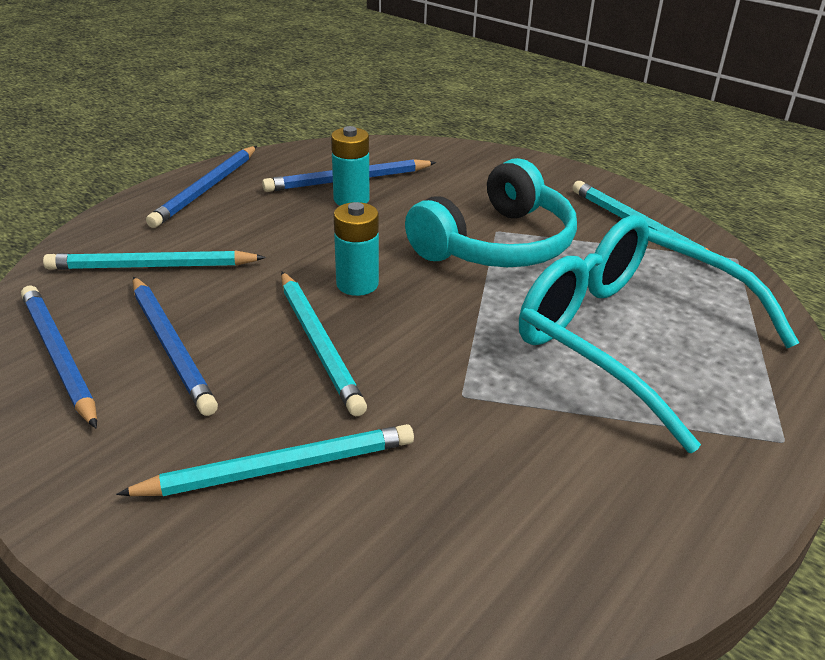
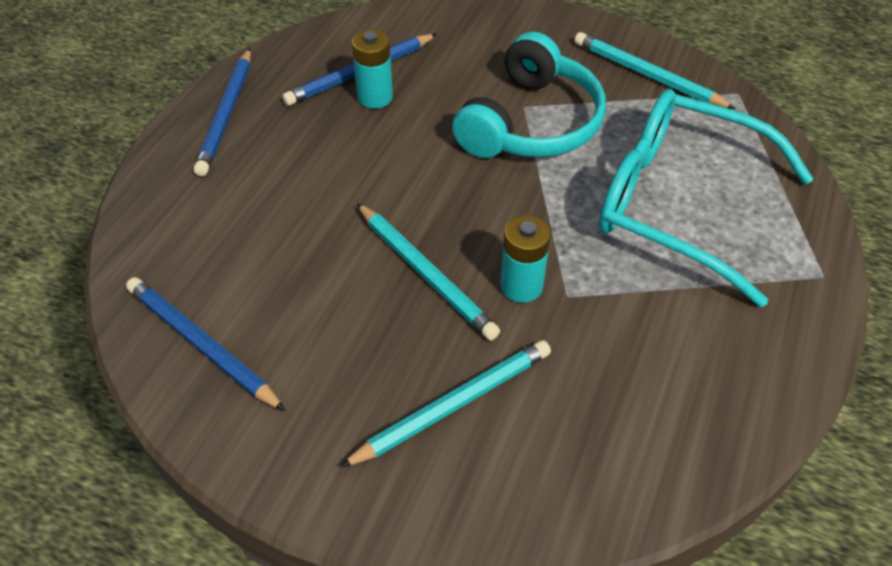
camera: 15 degrees left, 15 degrees up
(152, 266) = (228, 223): turquoise pencil -> none
(171, 346) = (297, 309): blue pencil -> none
(357, 284) = (428, 199): turquoise battery -> turquoise battery (521, 286)

